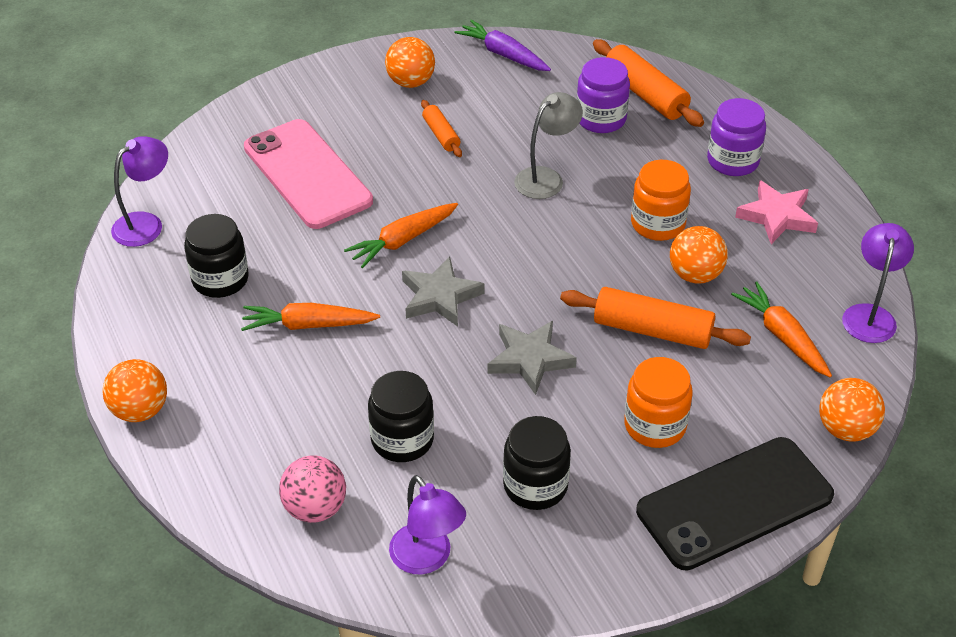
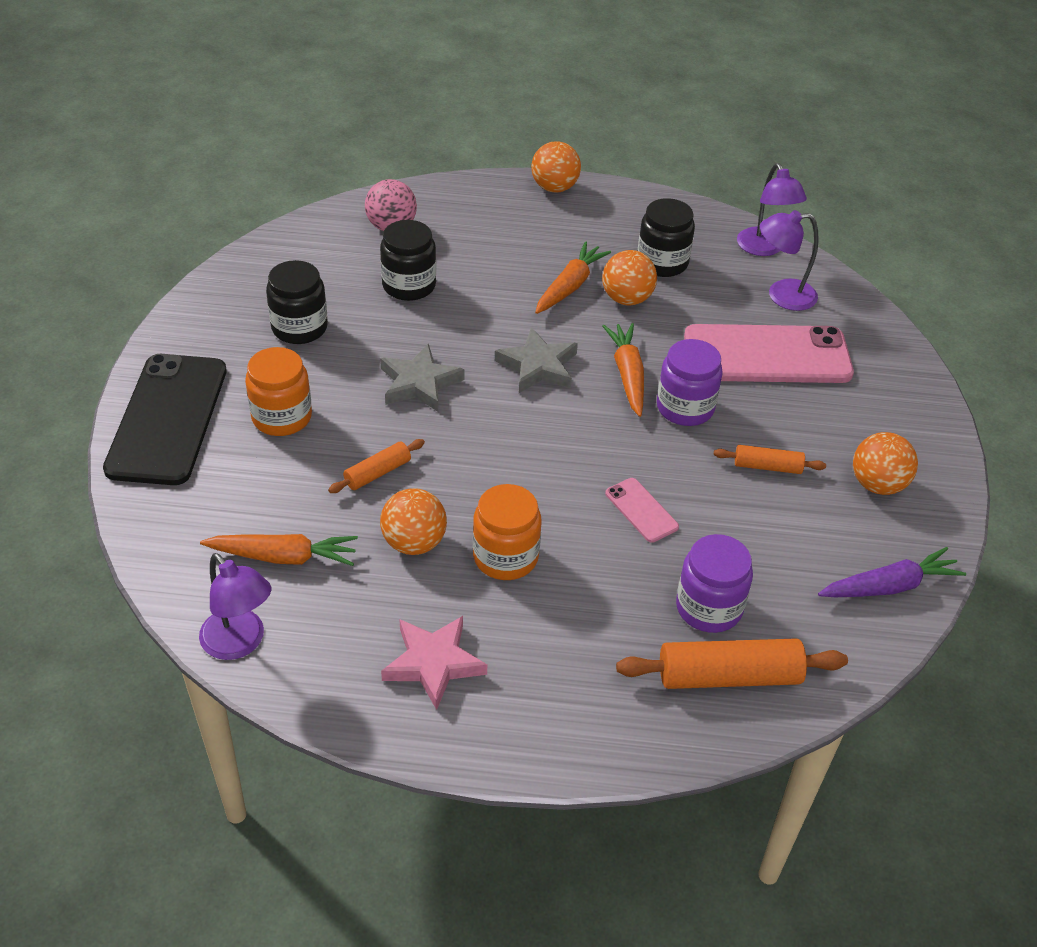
camera: 120 degrees right, 0 degrees up
(427, 559) = (298, 255): purple lamp -> purple lamp (781, 295)
(546, 178) = (641, 510): grey lamp -> pink phone
(652, 330) = (377, 473): orange rolling pin -> orange rolling pin, size x0.56
(733, 161) = (550, 684): purple jar -> purple jar (685, 407)
(846, 429) = (150, 530): orange ball -> orange ball (627, 299)

